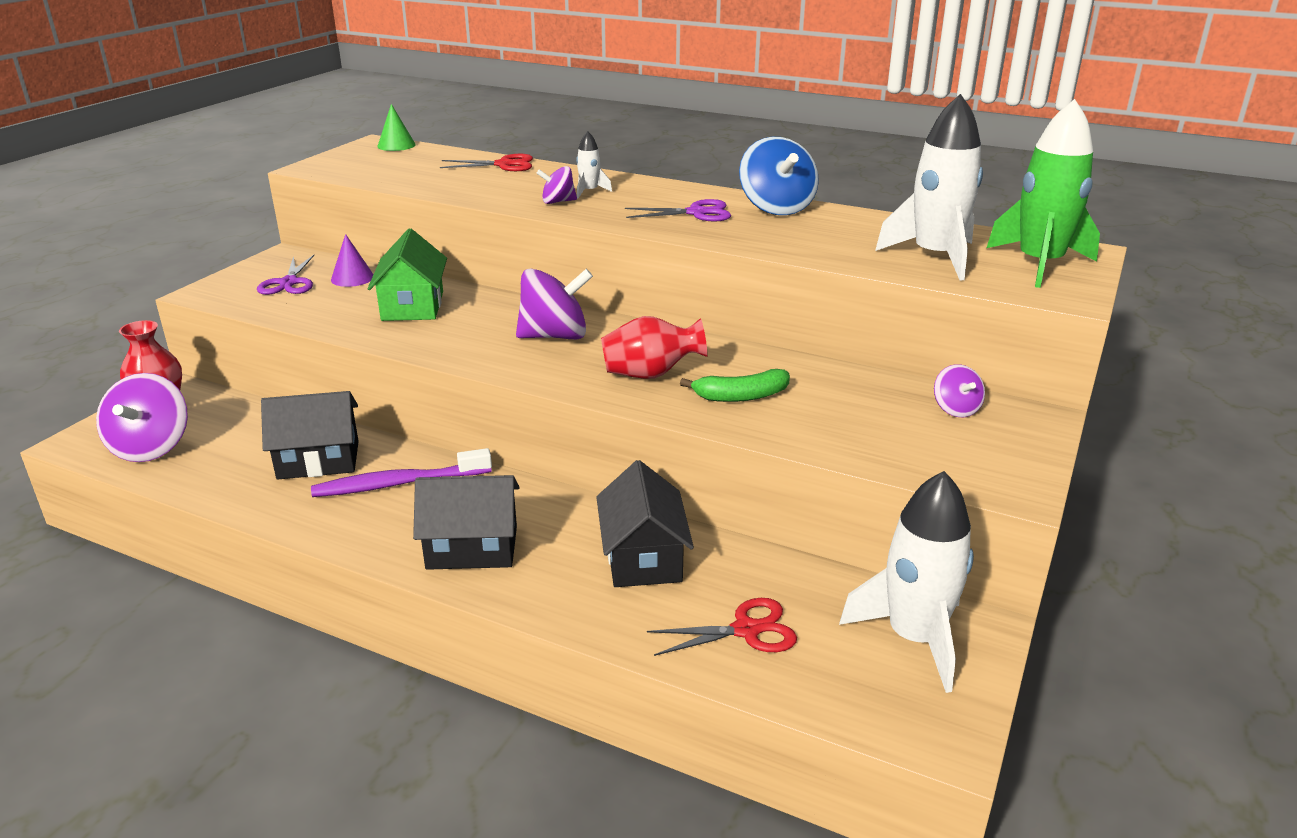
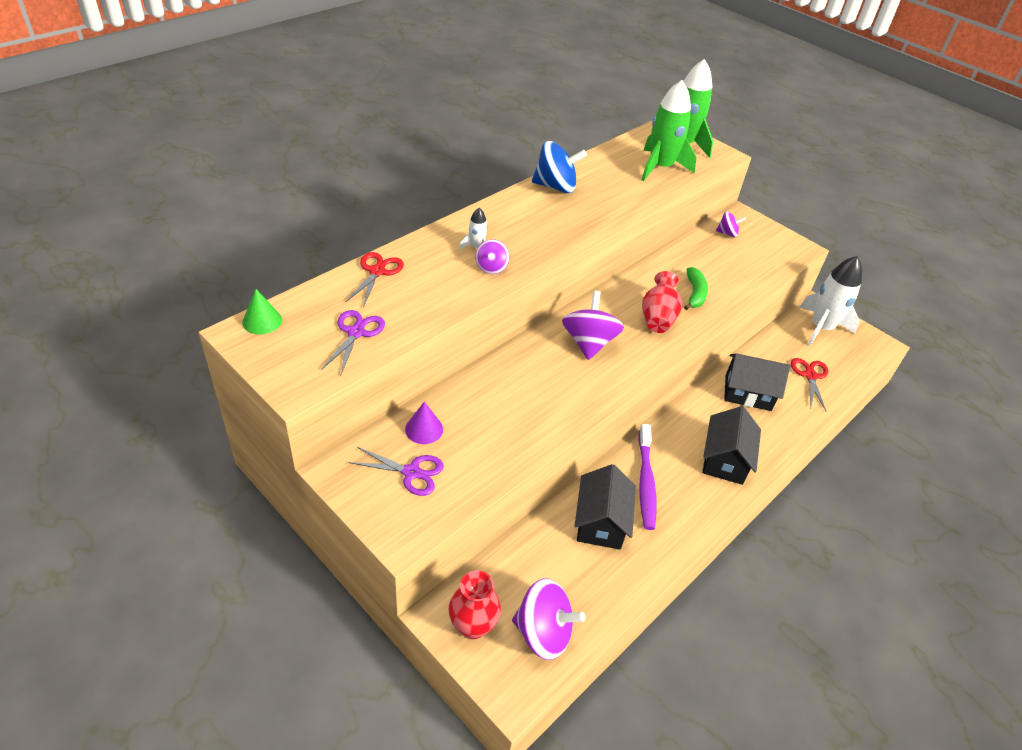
camera: 75 degrees left, 15 degrees up
(413, 306) = (503, 402): green house -> none
(697, 213) = (549, 217): purple scissors -> purple scissors (356, 332)
(935, 257) = (660, 167): white rocket -> green rocket

